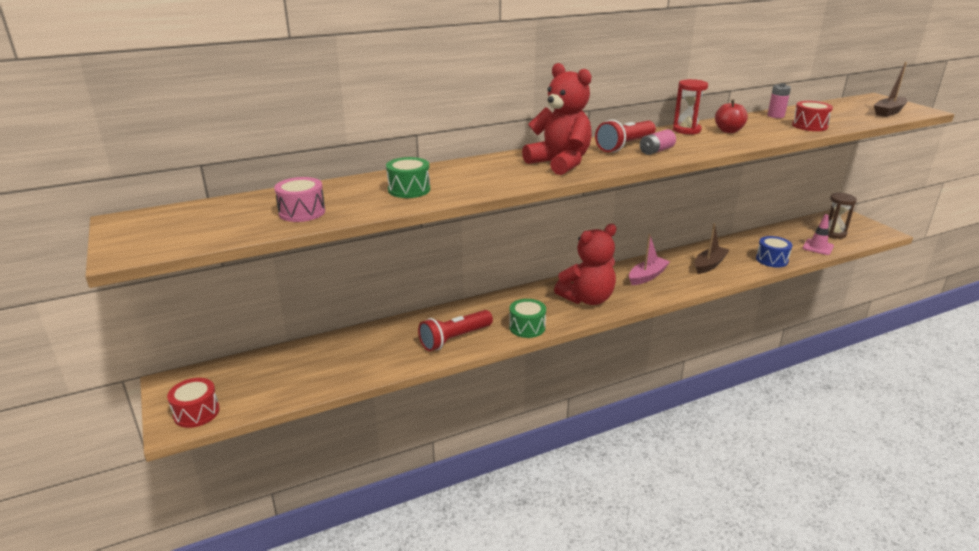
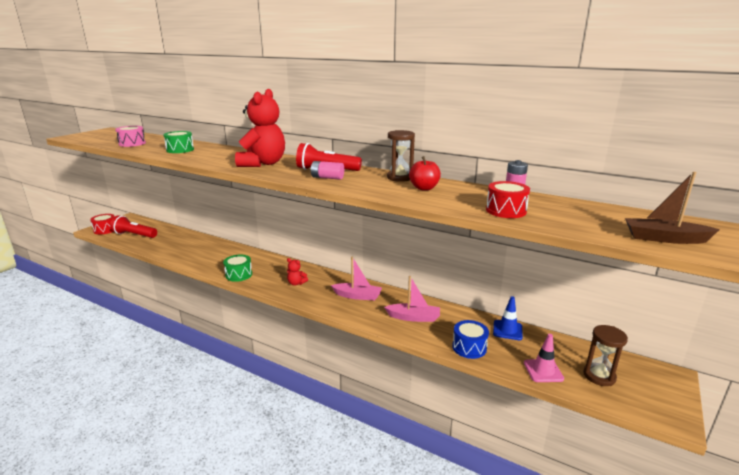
camera: 55 degrees right, 5 degrees down
(454, 339) = (208, 259): red flashlight -> red flashlight (135, 235)
(587, 299) = (296, 283): red teddy bear -> red teddy bear, size x0.44
(686, 130) = (400, 178): red hourglass -> brown hourglass
(709, 265) = (414, 317): brown boat -> pink boat
(757, 238) = (507, 330): none -> blue traffic cone

